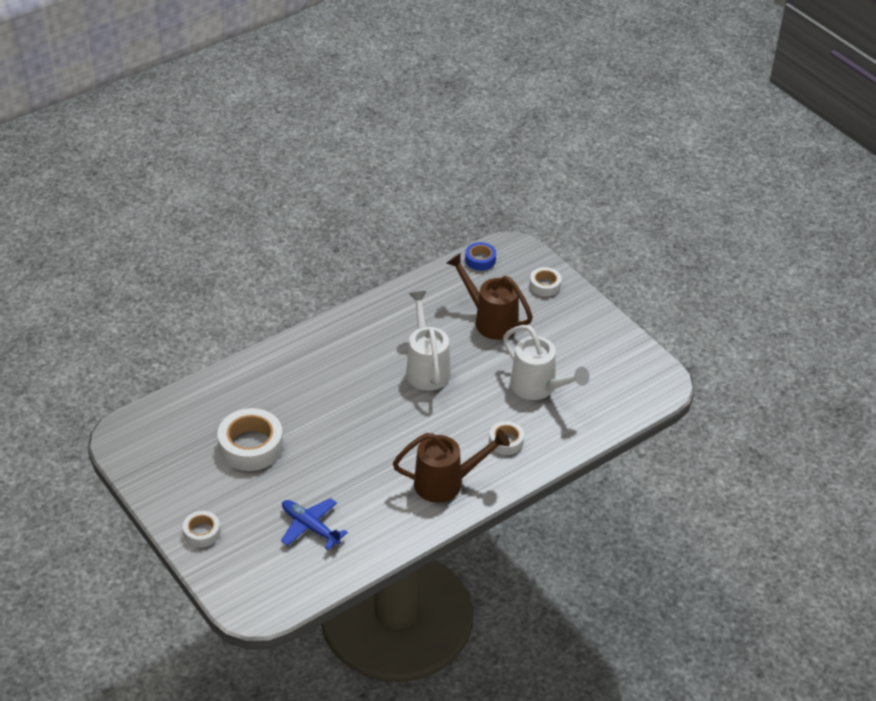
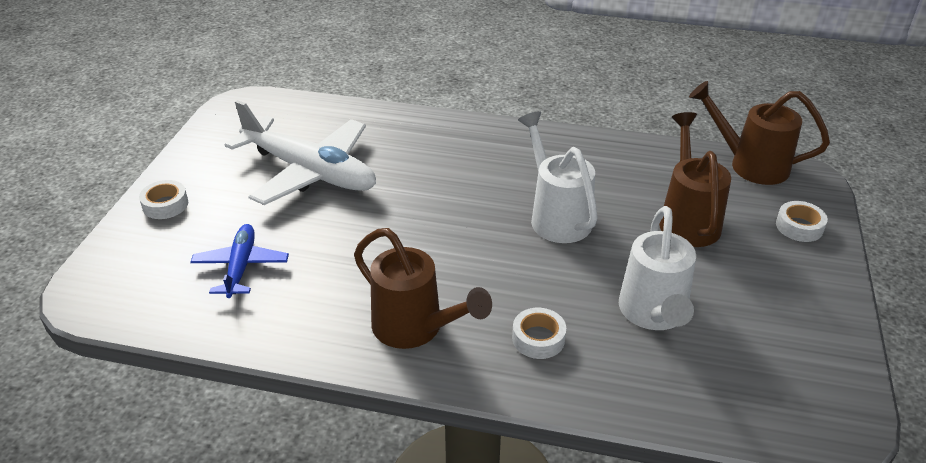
camera: 50 degrees right, 5 degrees down
(251, 446) = (309, 172): white tape -> white plane
(426, 368) = (556, 216): white watering can -> white watering can turned 60 degrees counterclockwise
(480, 260) = (750, 165): blue tape -> brown watering can

